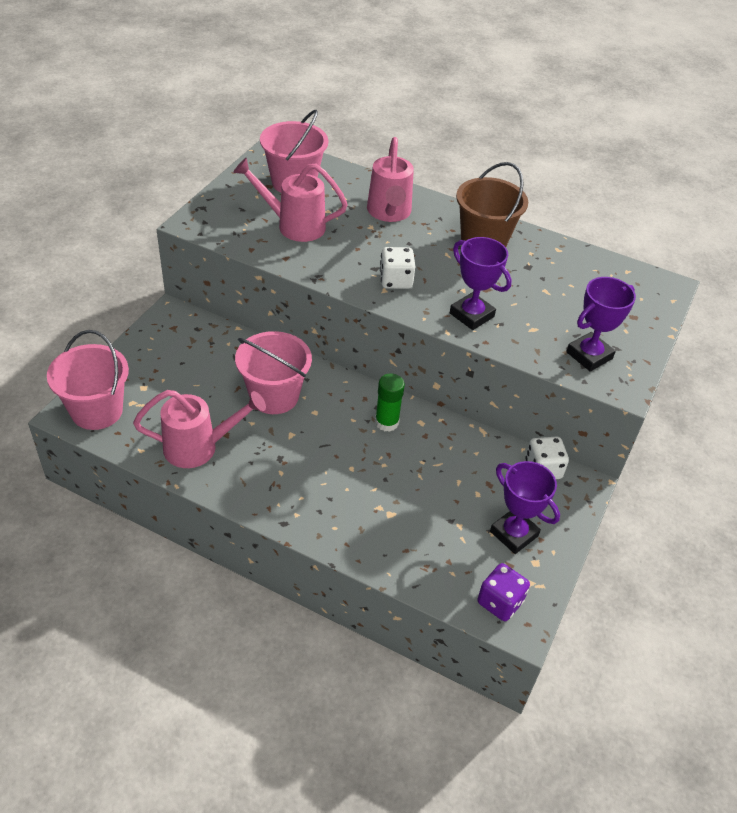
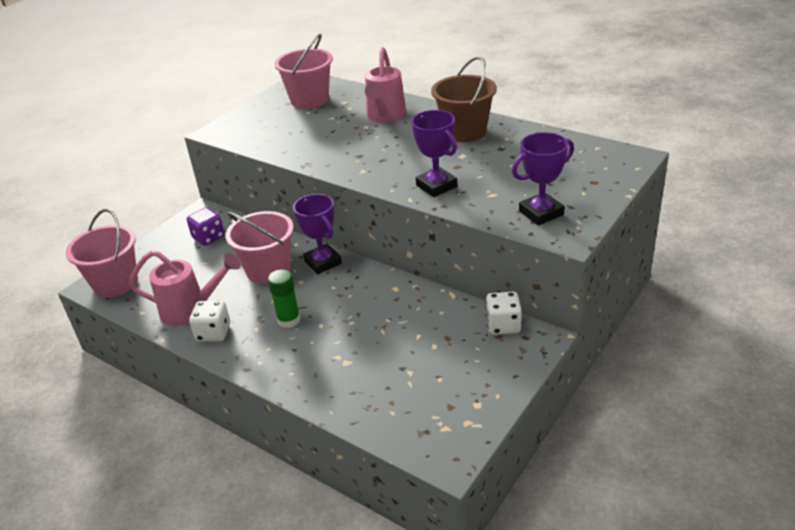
camera: 15 degrees right, 10 degrees down
(294, 225) = (299, 129): pink watering can -> none
(386, 422) = (363, 288): green glue stick -> green glue stick (289, 320)
(395, 280) = (375, 163): white dice -> white dice (213, 333)
(500, 602) = (432, 438): purple dice -> purple dice (208, 237)
(514, 534) = (461, 379): purple trophy -> purple trophy (323, 262)

